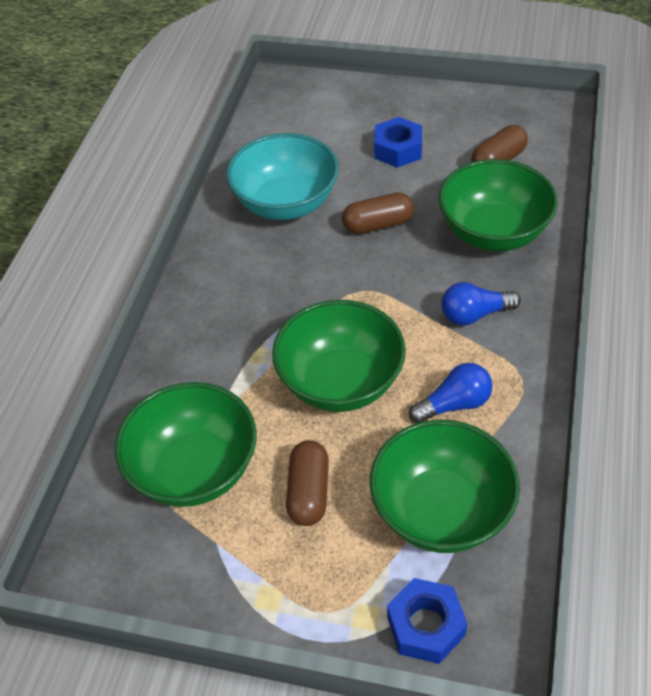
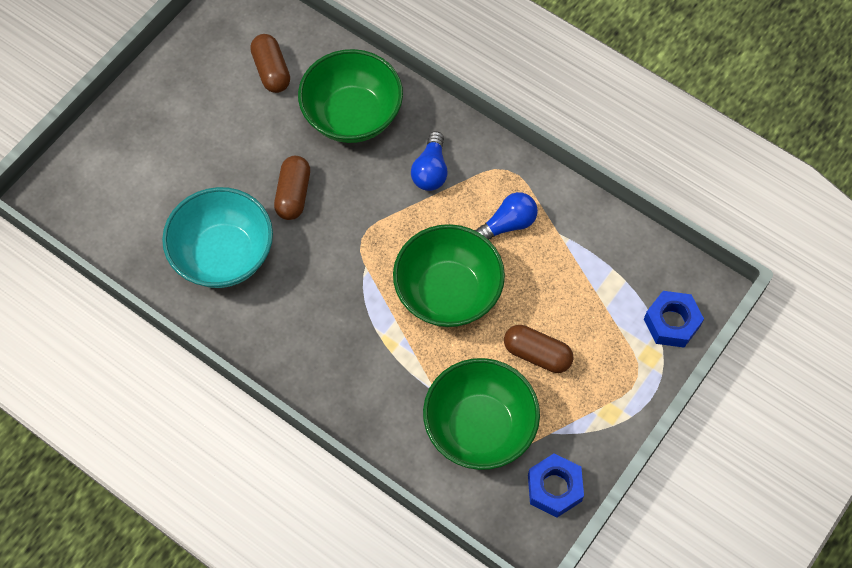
camera: 70 degrees left, 15 degrees up
(398, 149) = (209, 138): blue nut -> blue nut (554, 488)
(441, 511) = (592, 275): green bowl -> none
(454, 404) = (507, 224): blue light bulb -> blue light bulb turned 60 degrees clockwise

